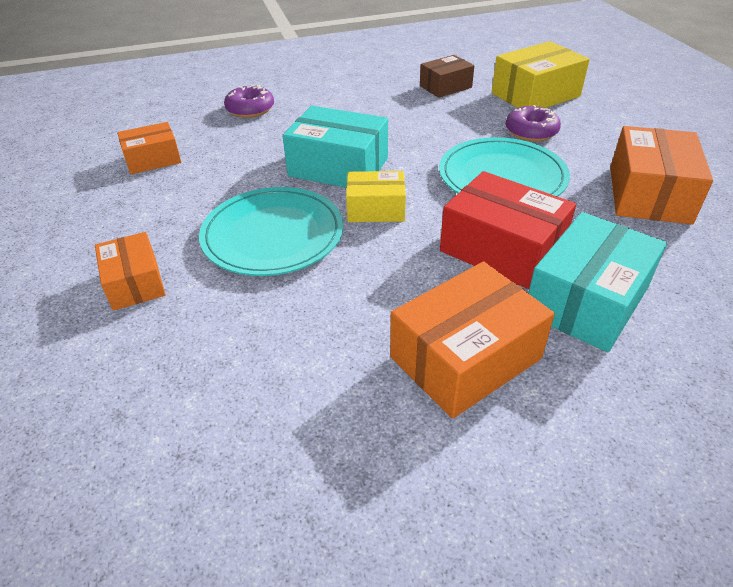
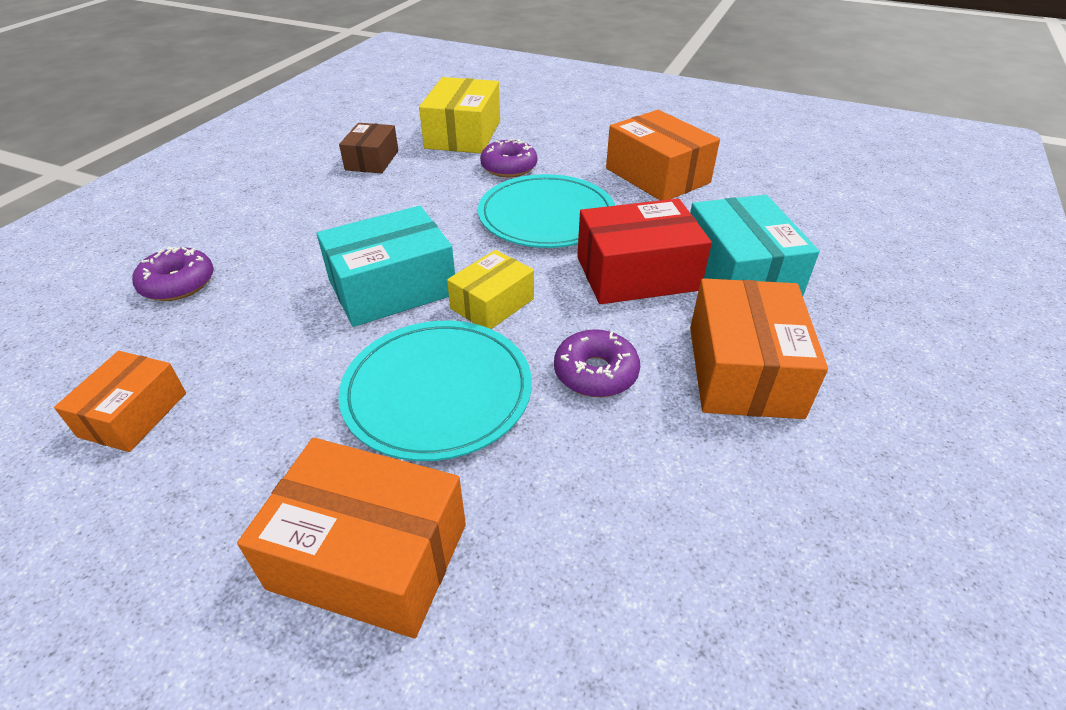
camera: 50 degrees left, 0 degrees up
(135, 283) = (369, 556): orange box -> orange box, size x1.62
(367, 286) = (595, 373): none -> purple donut

